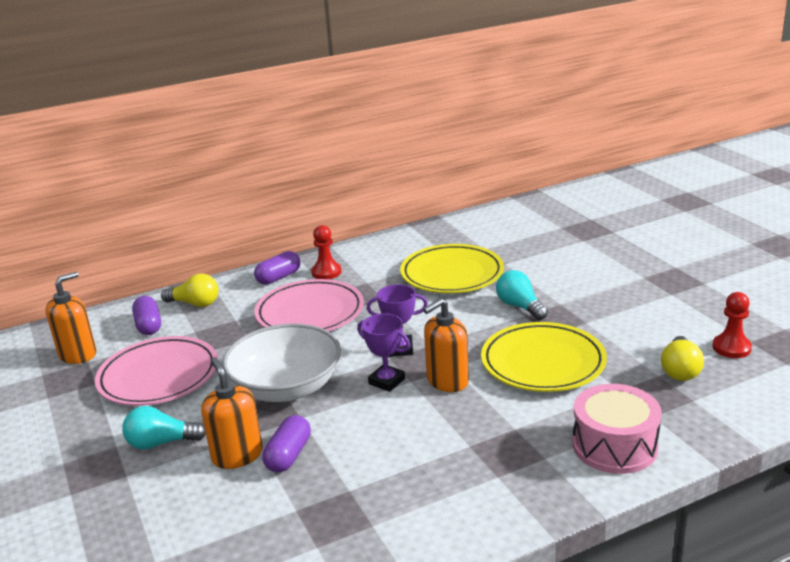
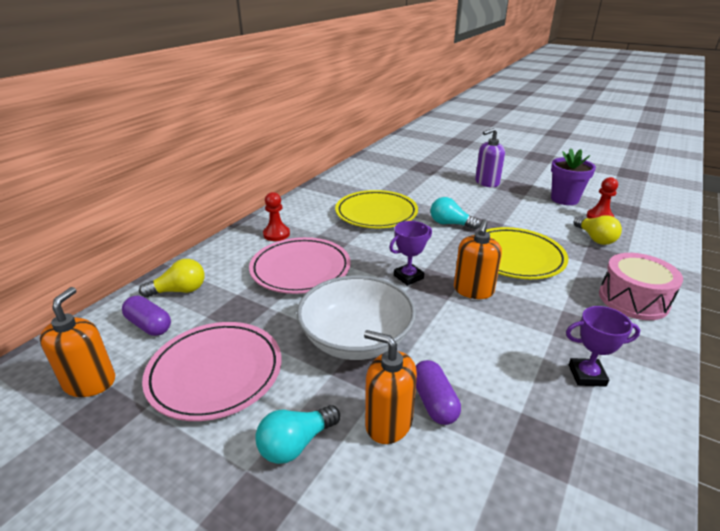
camera: 35 degrees left, 5 degrees up
(278, 277) = (238, 248): purple capsule -> none
(386, 381) = (431, 305): purple trophy -> purple trophy (587, 375)
(641, 266) = (487, 182): none -> purple soap dispenser
(719, 313) = (564, 199): none -> purple flower pot

